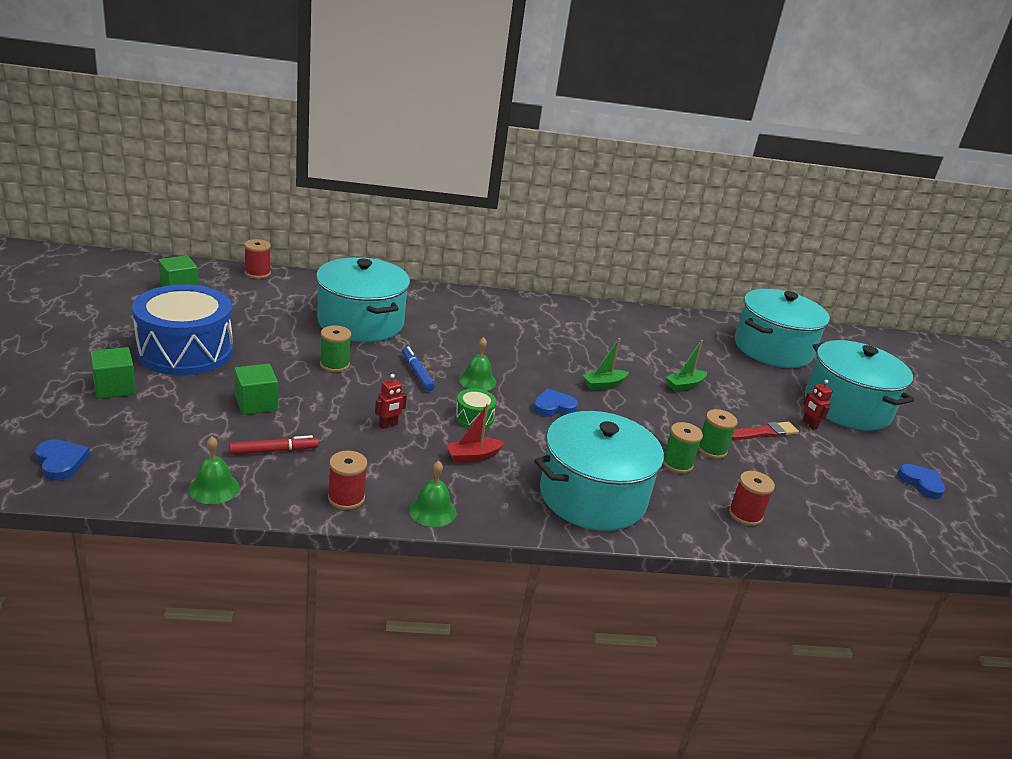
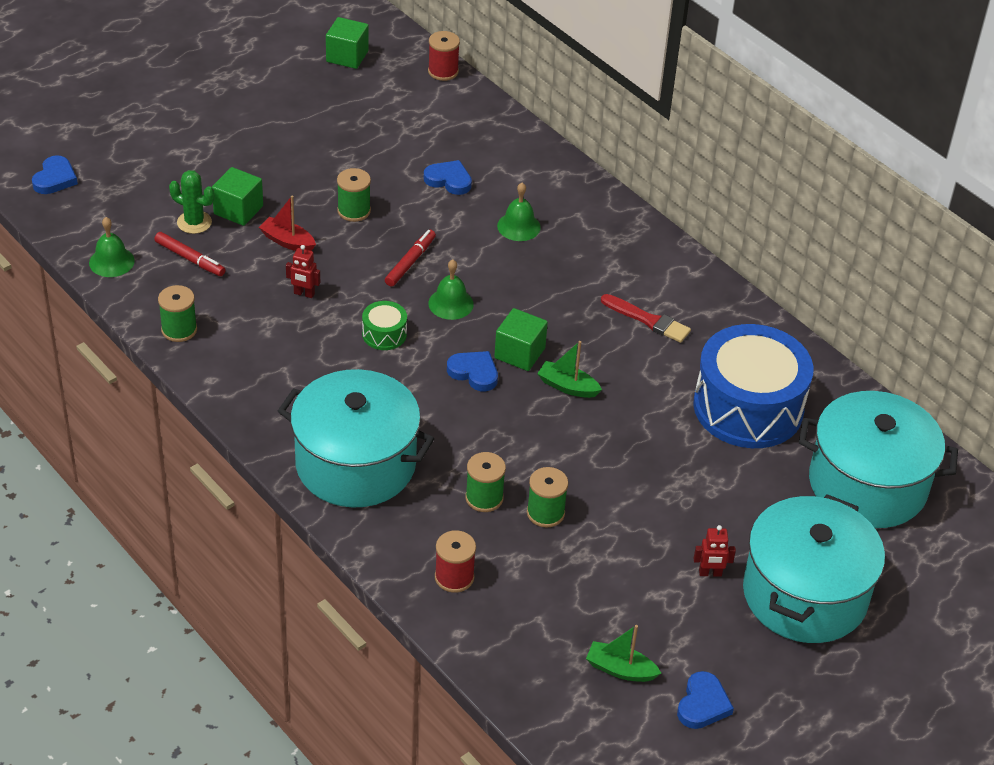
camera: 55 degrees right, 15 degrees up
(114, 387) = (165, 134): green cube -> green cube (519, 353)
(185, 351) = (259, 128): blue drum -> blue drum (748, 407)
(236, 427) = (194, 222): none -> green cactus
(346, 498) = (179, 330): red spool -> green spool
(360, 322) = (449, 180): turquoise pot -> blue heart
(417, 373) = (410, 262): blue marker -> red marker
(432, 511) = (219, 382): green bell -> green bell (518, 226)
(473, 456) = (322, 365): red boat -> red boat (287, 241)
(684, 385) = (656, 445): green boat -> green boat (620, 669)
(763, 433) = (637, 541): red brush -> red brush (648, 320)
(809, 425) = (710, 573): red robot -> red robot turned 120 degrees counterclockwise

